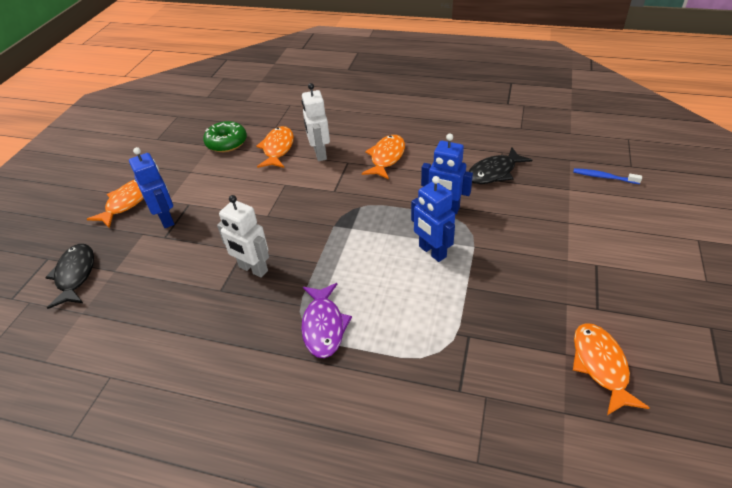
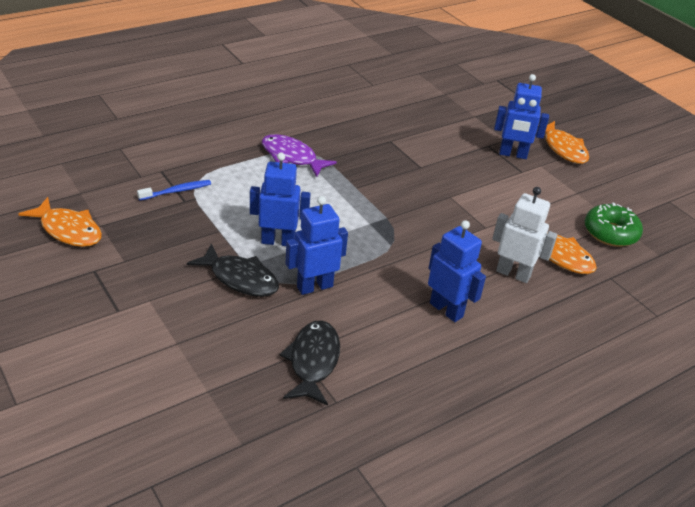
camera: 125 degrees right, 5 degrees down
(75, 275) = (490, 103): black fish -> black fish (240, 278)
(253, 269) = (391, 160): white robot -> none
(386, 157) = (446, 310): orange fish -> blue robot
(604, 177) = (177, 438): blue toothbrush -> blue toothbrush (176, 191)

